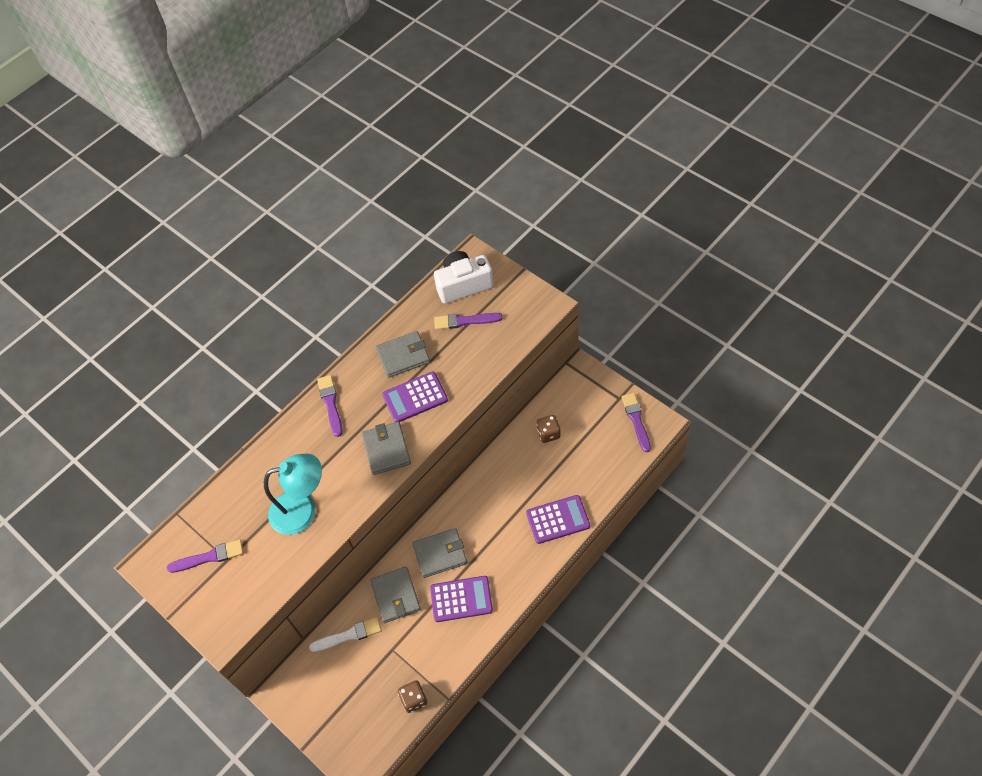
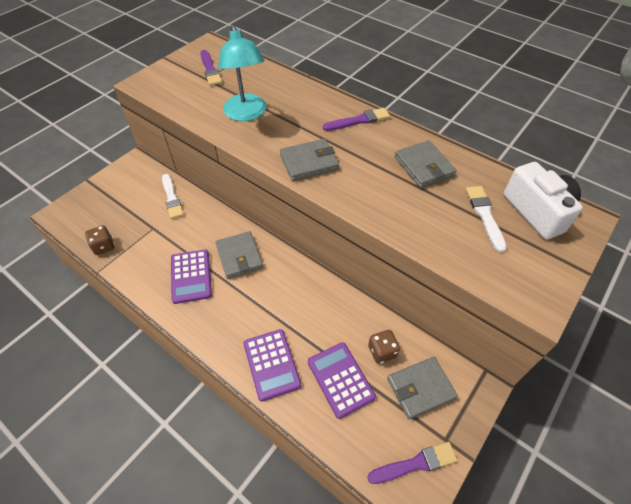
camera: 80 degrees right, 5 degrees down
(395, 596) = (202, 226): grey wallet -> grey wallet (420, 388)
(415, 397) = (373, 179): purple calculator -> purple calculator (340, 379)
(465, 321) = (484, 215): purple brush -> white brush

